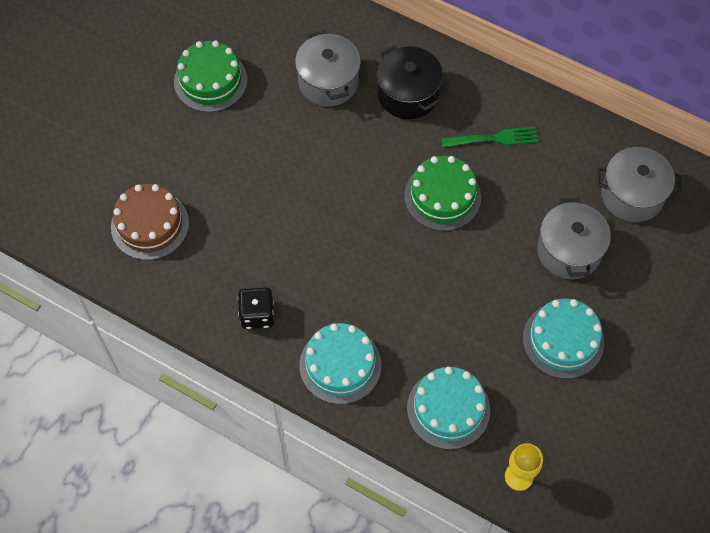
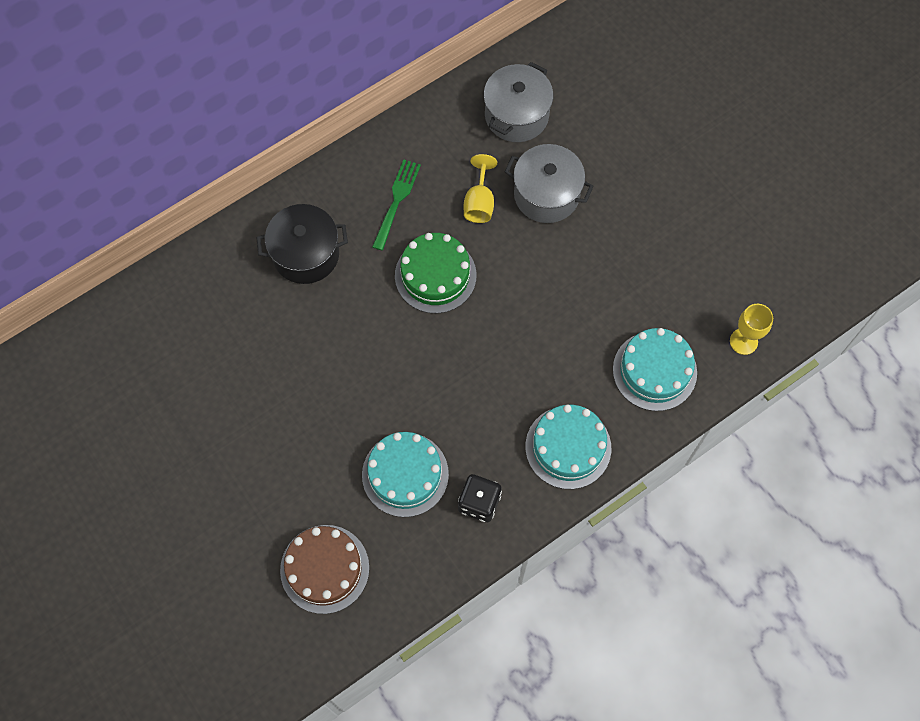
camera: 65 degrees left, 5 degrees up
(210, 81) = (182, 437): green cake -> none
(328, 82) = (249, 322): grey pot -> none
(530, 201) = (479, 202): none -> yellow goblet
(563, 340) = (631, 242): turquoise cake -> turquoise cake (405, 474)

